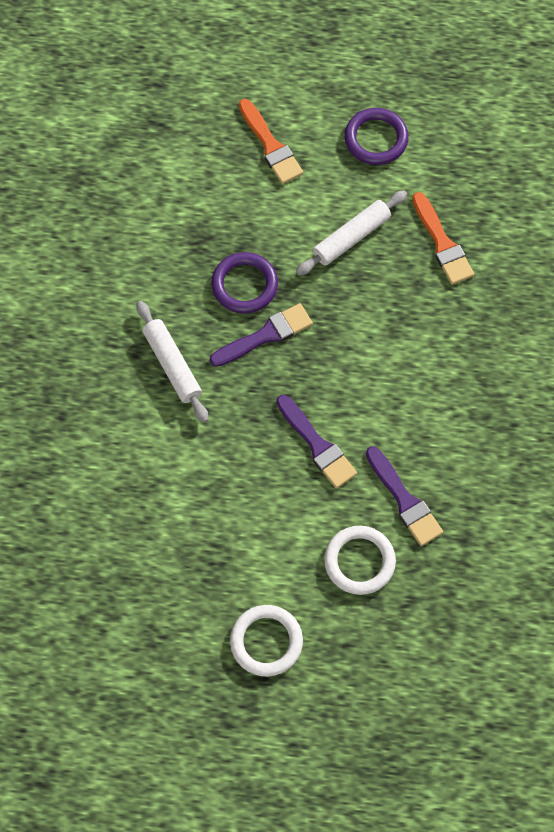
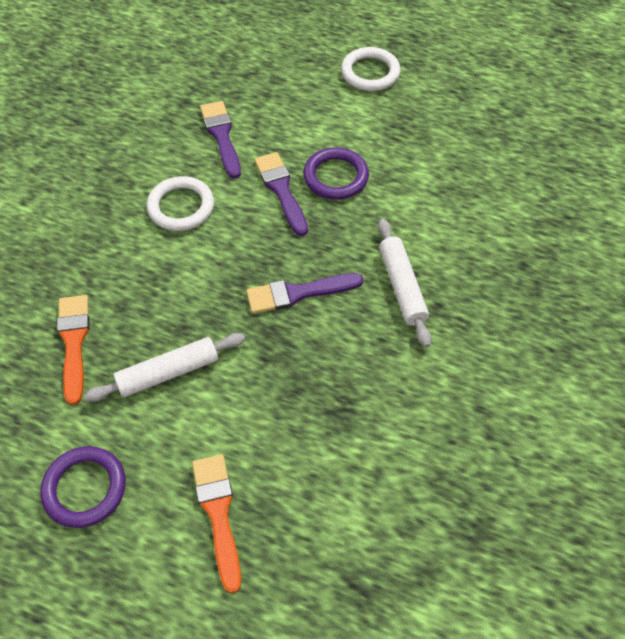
camera: 165 degrees left, 10 degrees down
(244, 285) = (304, 348): purple ring -> purple ring (335, 177)
(359, 561) = (277, 105): white ring -> white ring (181, 207)

